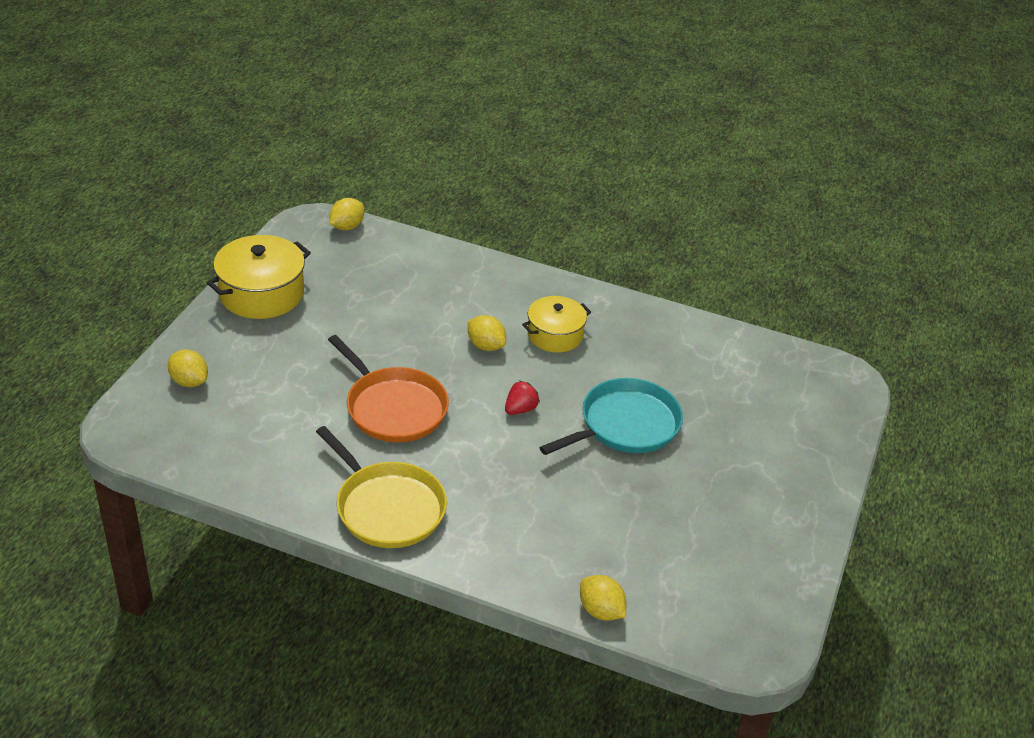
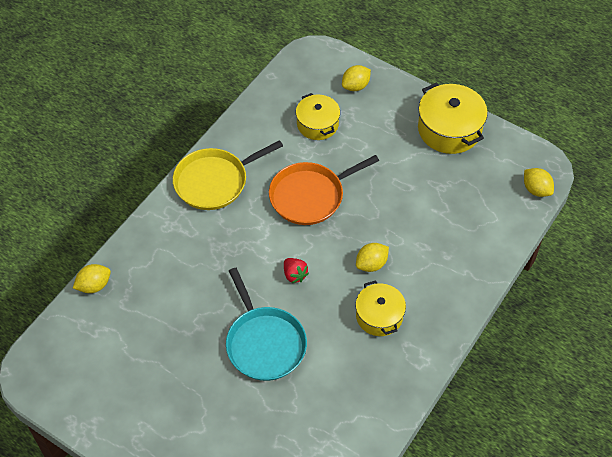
camera: 105 degrees right, 15 degrees up
(265, 413) = (317, 124): none -> yellow pot

